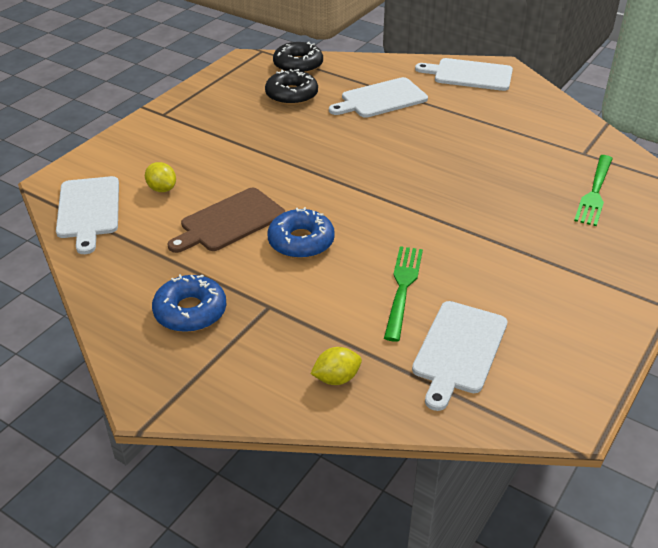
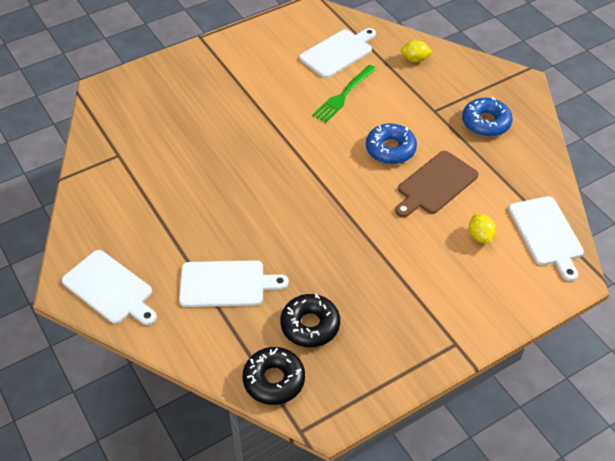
camera: 155 degrees left, 10 degrees up
(88, 210) = (546, 234): white cutting board -> white cutting board turned 150 degrees clockwise
(229, 221) = (435, 184): brown cutting board -> brown cutting board turned 150 degrees clockwise
(595, 192) = (152, 119): green fork -> none

